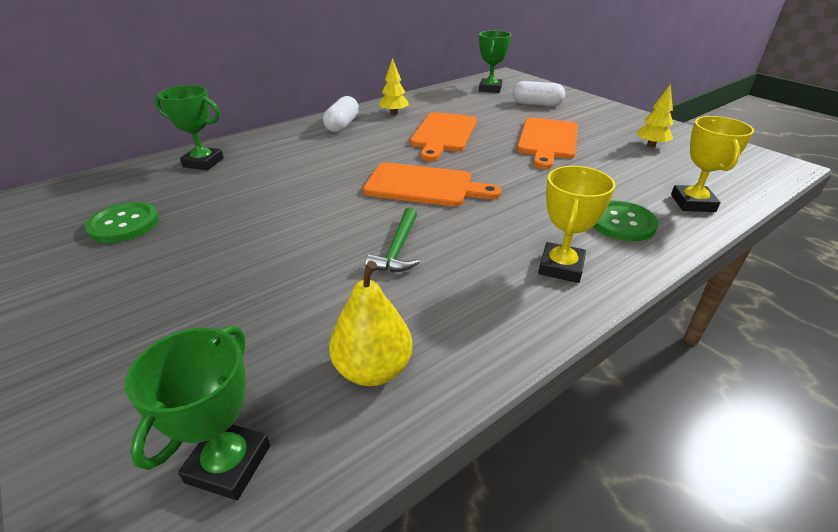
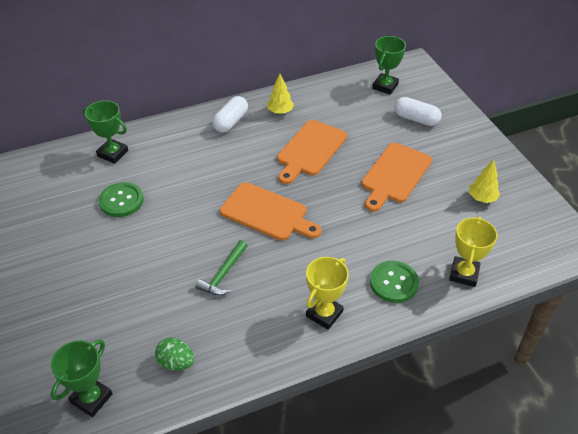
camera: 15 degrees right, 10 degrees up
(124, 224) = (53, 213): green button -> green button (121, 201)
(373, 369) = (176, 362): yellow pear -> green egg

